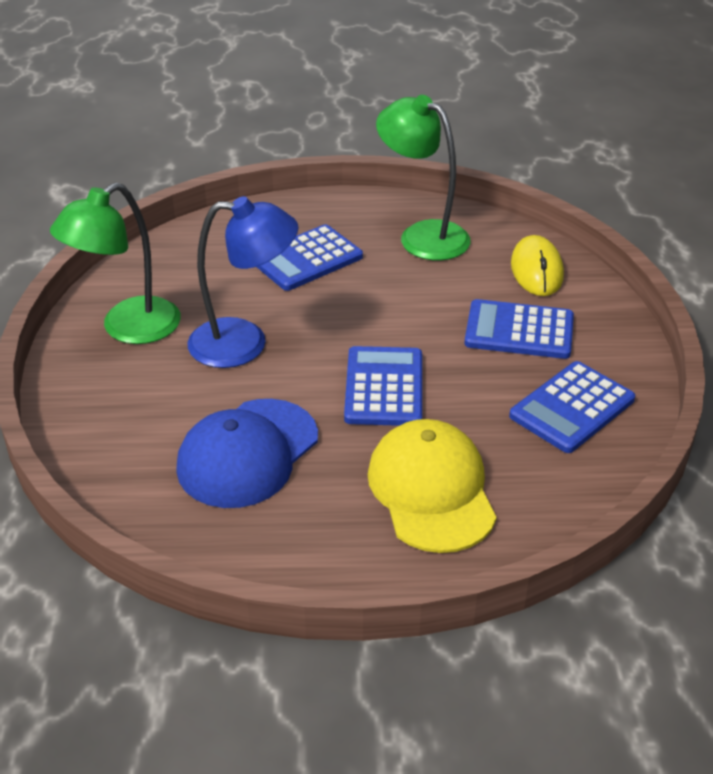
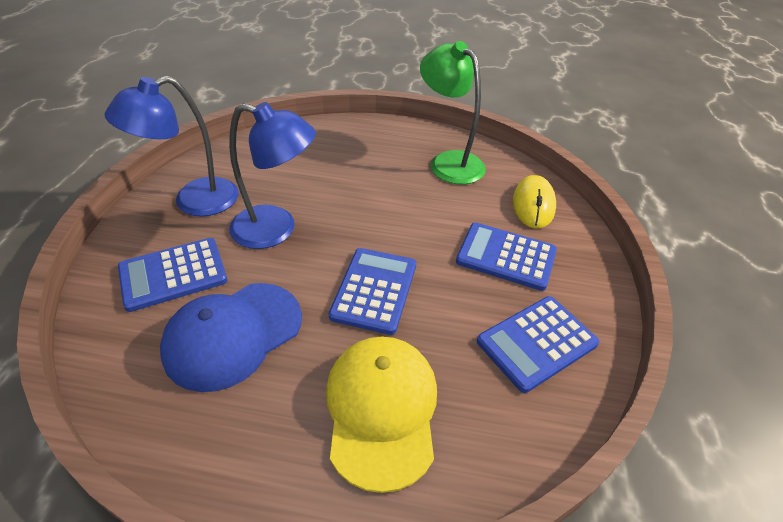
camera: 10 degrees right, 5 degrees up
(128, 329) = (194, 201): green lamp -> blue lamp
(307, 259) = (353, 167): blue calculator -> blue calculator (173, 274)

